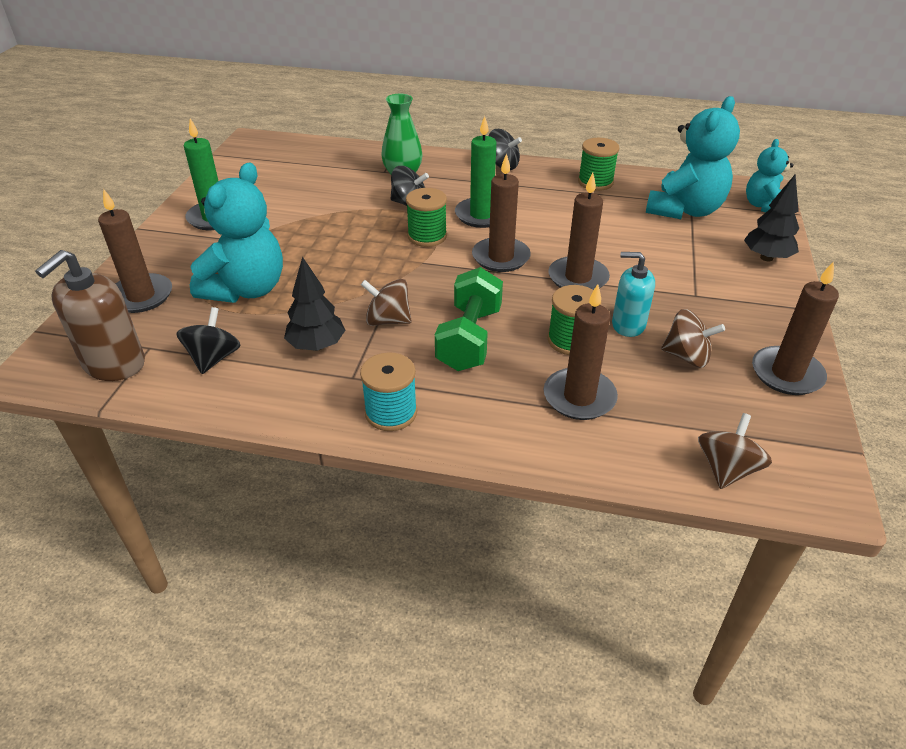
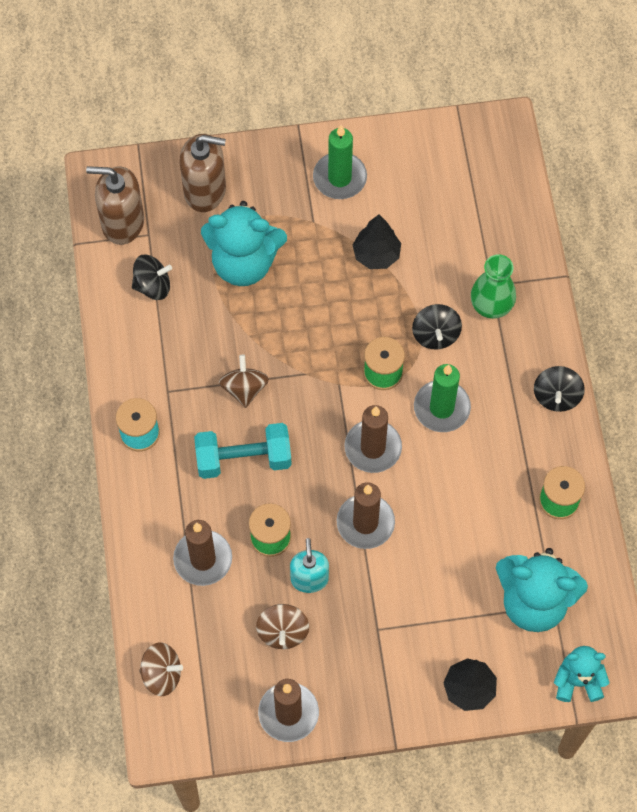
camera: 70 degrees right, 25 degrees up
(141, 296) = (205, 190): brown candle -> brown soap dispenser
(317, 346) = (193, 350): black tree -> black tree (376, 255)
(469, 339) = (243, 459): green dumbbell -> turquoise dumbbell

